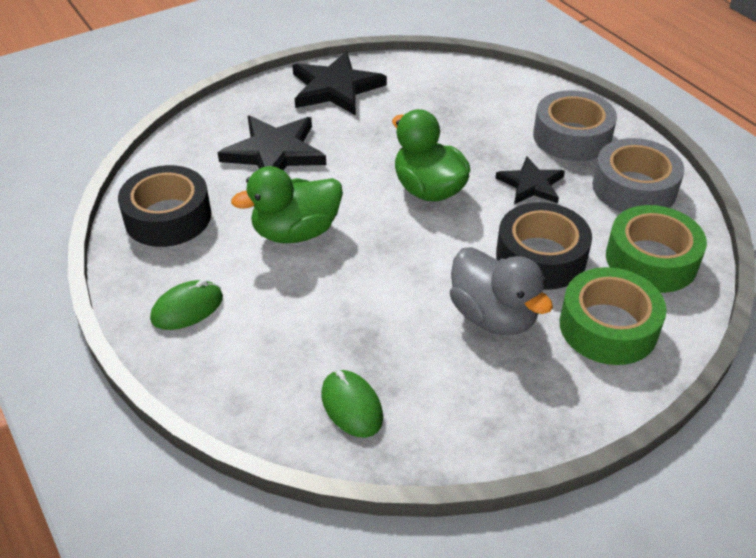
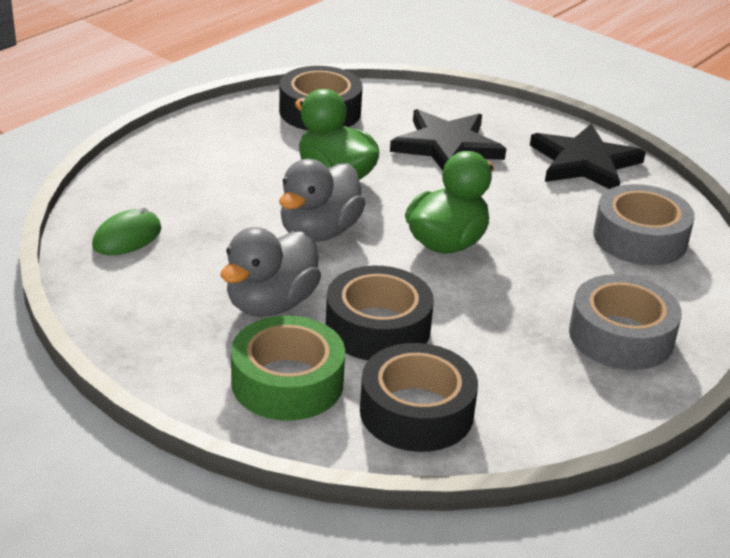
camera: 70 degrees right, 10 degrees down
(187, 308) = (211, 142): green mouse -> none
(387, 262) = (319, 232): none -> grey duck
(531, 184) = (502, 311): black star -> none
(634, 188) = (549, 393): grey tape -> grey tape (640, 238)
(651, 260) = (416, 412): green tape -> black tape

